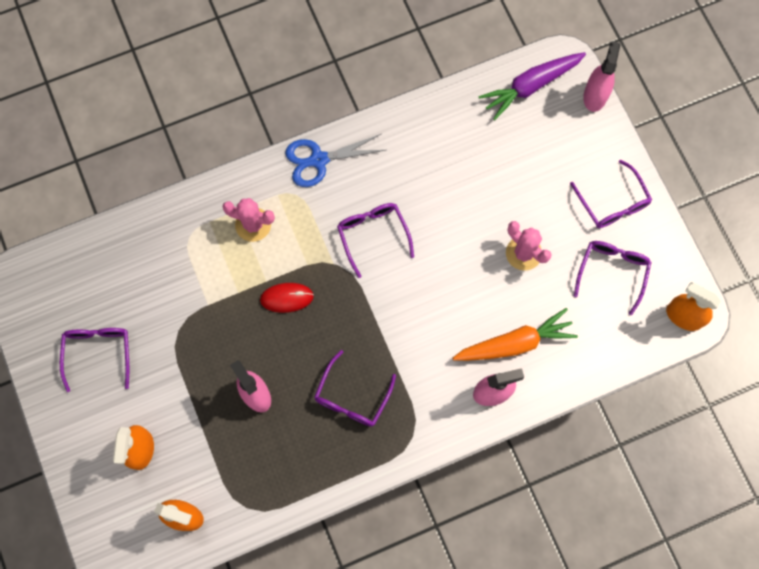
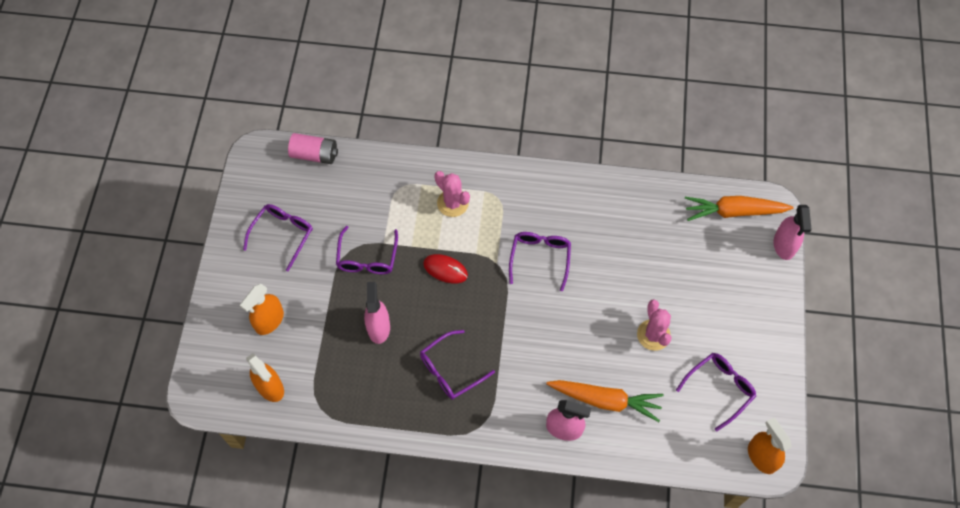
camera: 30 degrees right, 10 degrees down
(78, 249) = (314, 155): none -> pink battery
(319, 160) = (531, 182): blue scissors -> none
(530, 86) = (733, 212): purple carrot -> orange carrot
(595, 95) = (784, 245): pink spray bottle -> pink spray bottle turned 135 degrees clockwise
(612, 203) = (751, 335): purple glasses -> purple glasses (367, 258)

